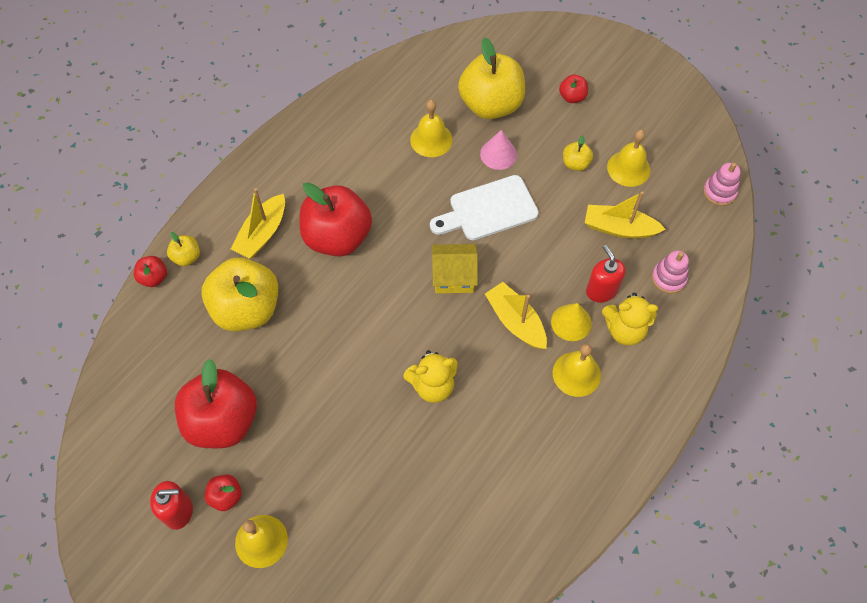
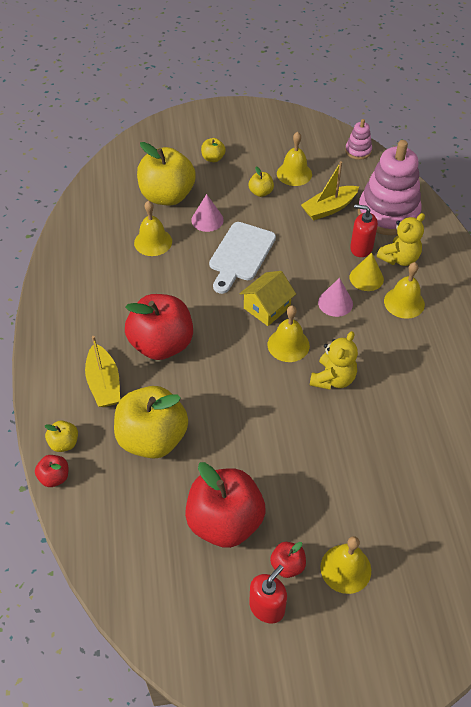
camera: 45 degrees left, 10 degrees down
(432, 324) = (288, 345): none -> yellow bell
(515, 321) = (335, 303): yellow boat -> pink cone
(572, 97) = (213, 158): red apple -> yellow apple
(668, 278) = (388, 214): pink stacking toy -> pink stacking toy, size x2.19

